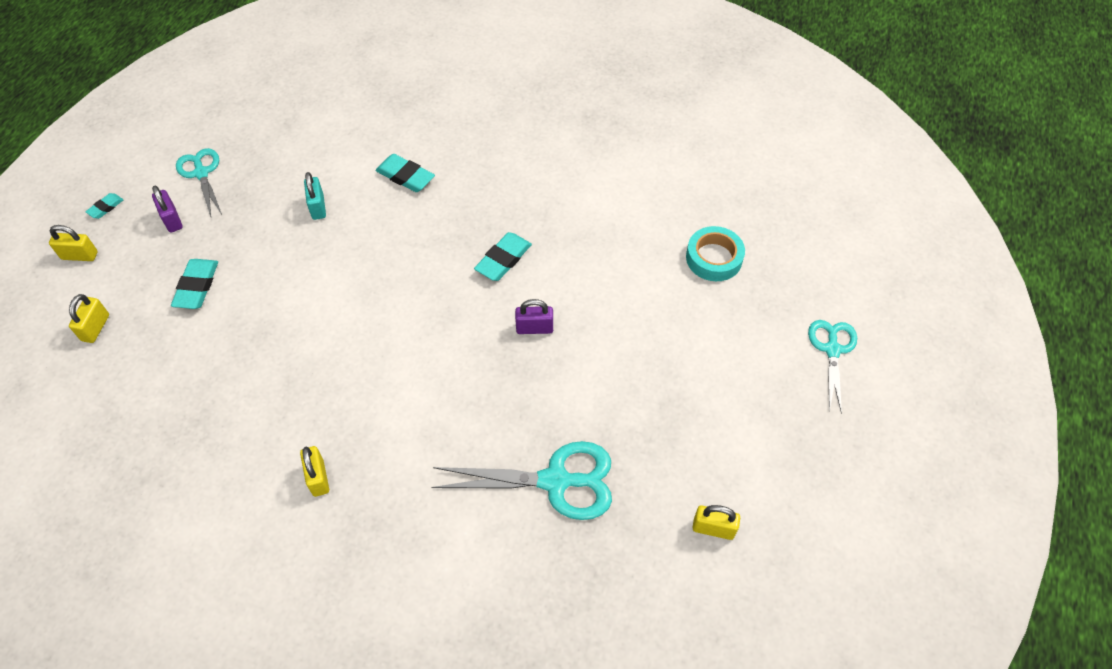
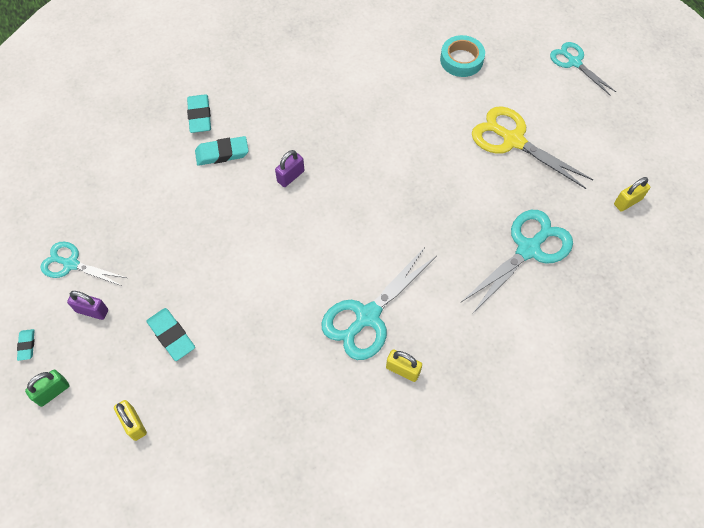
camera: 45 degrees left, 5 degrees up
(80, 255) = (53, 392): yellow padlock -> green padlock
(318, 207) = (188, 218): turquoise padlock -> none
(348, 407) = (368, 316): none -> turquoise scissors
(503, 259) = (348, 154): turquoise eraser -> turquoise eraser (199, 116)
(534, 328) = (415, 178): purple padlock -> purple padlock (290, 176)
(670, 371) = (513, 140): none -> yellow scissors

